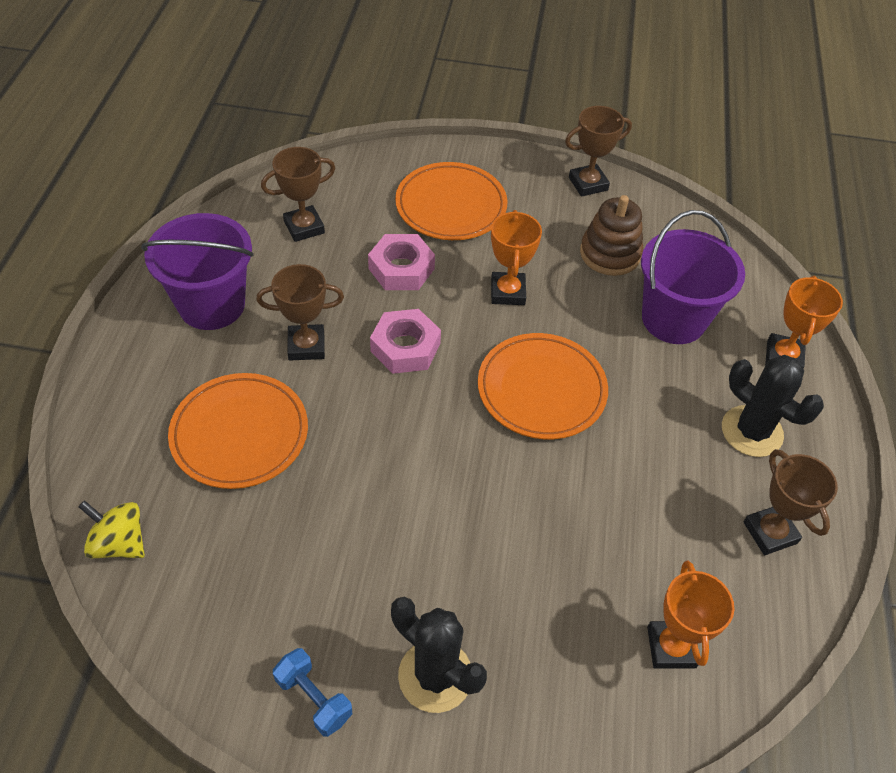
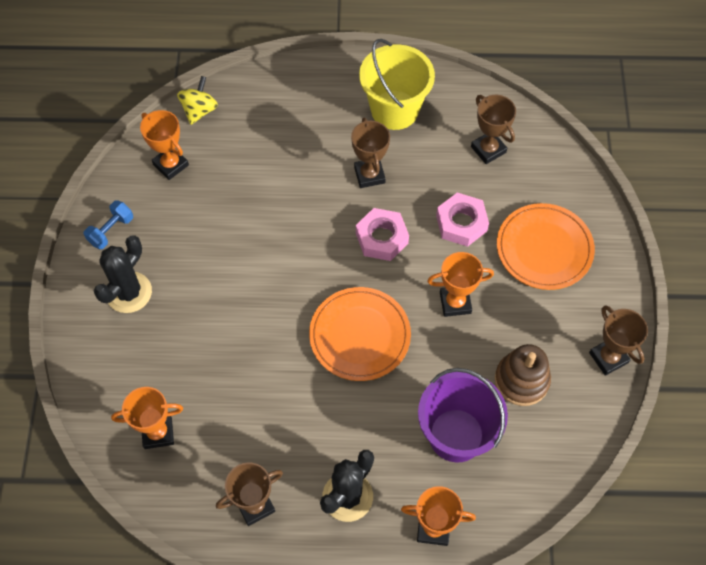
camera: 85 degrees right, 10 degrees up
(211, 594) = (171, 165): none -> orange trophy
(212, 305) = (394, 110): purple bucket -> yellow bucket
(240, 434) = (287, 152): orange plate -> none

